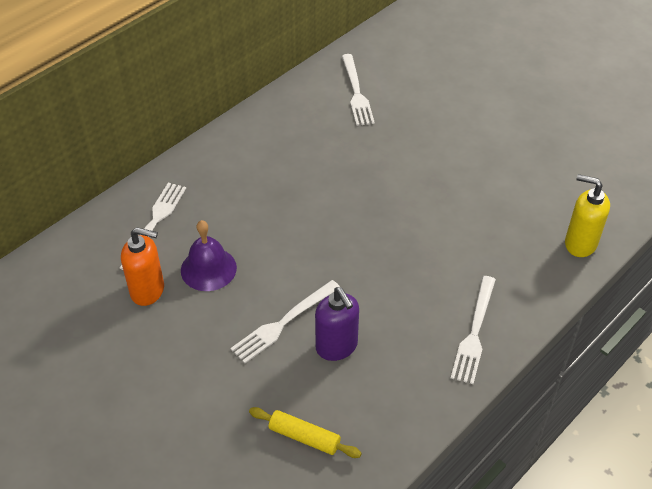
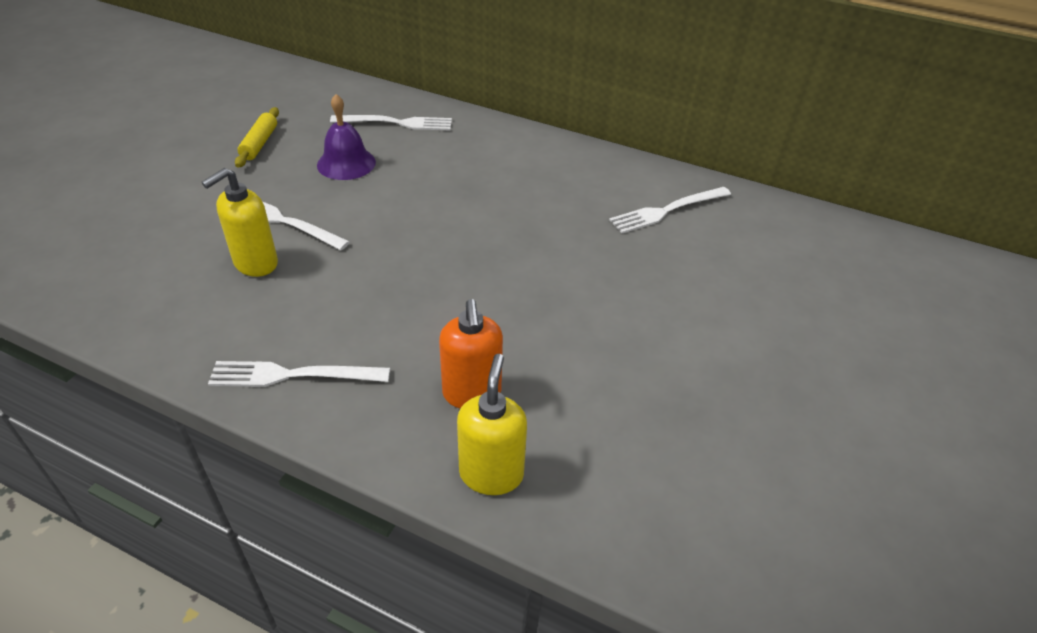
camera: 70 degrees right, 5 degrees down
(148, 290) = (310, 137): orange soap dispenser -> orange soap dispenser (472, 393)
(304, 437) = (133, 262): yellow rolling pin -> yellow rolling pin (259, 144)
(337, 347) = (255, 263): purple soap dispenser -> yellow soap dispenser

